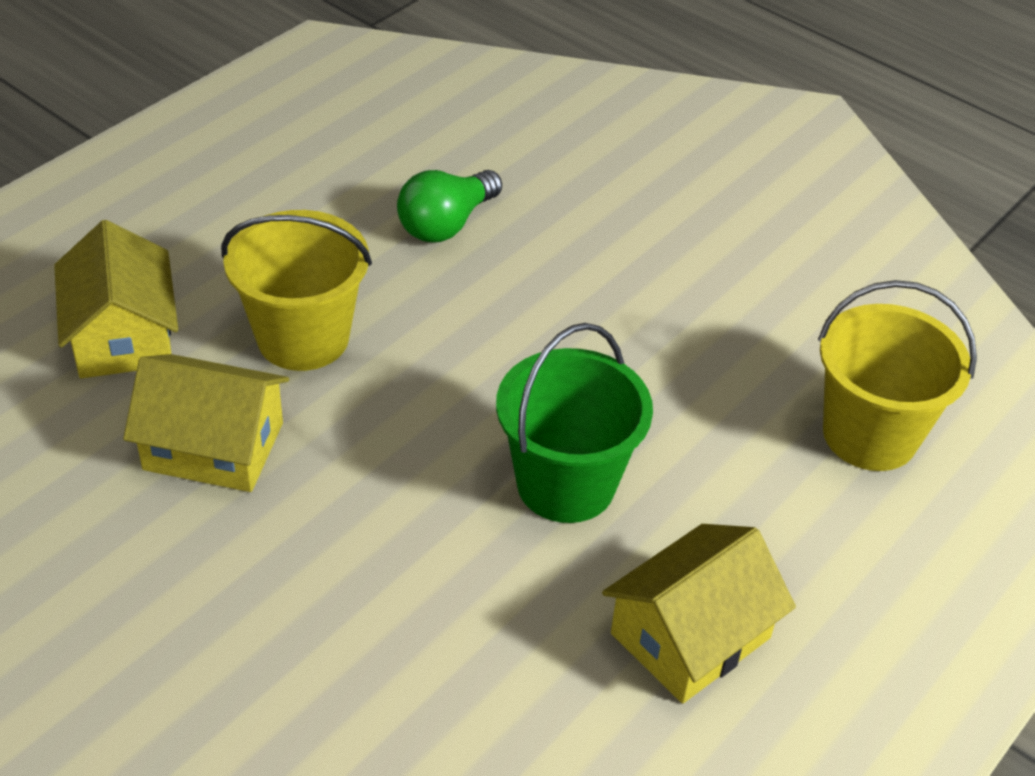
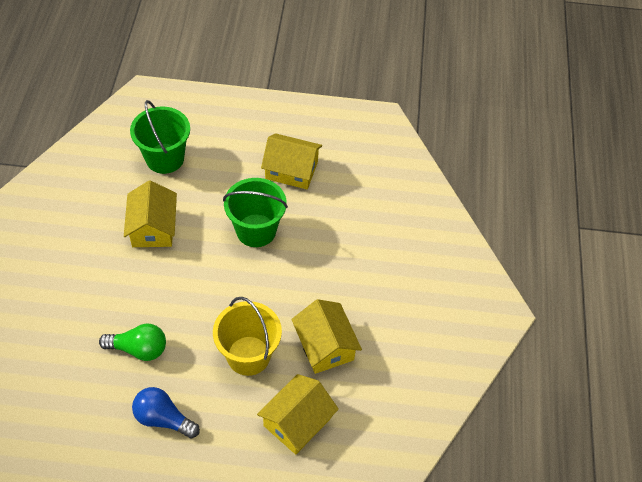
camera: 125 degrees left, 10 degrees up
(299, 200) = (163, 418): none -> blue light bulb
(692, 342) = (153, 227): none -> yellow house
(870, 435) = (165, 158): yellow bucket -> green bucket

